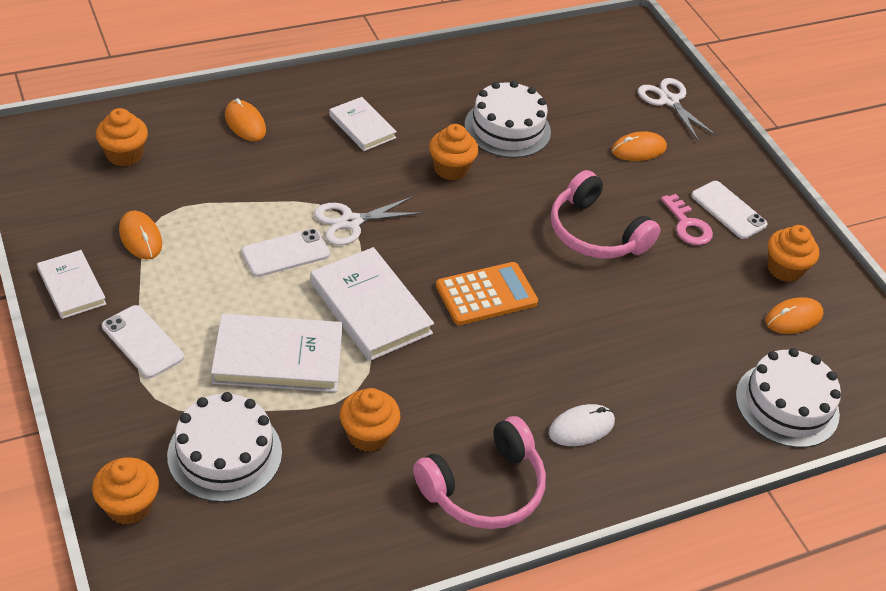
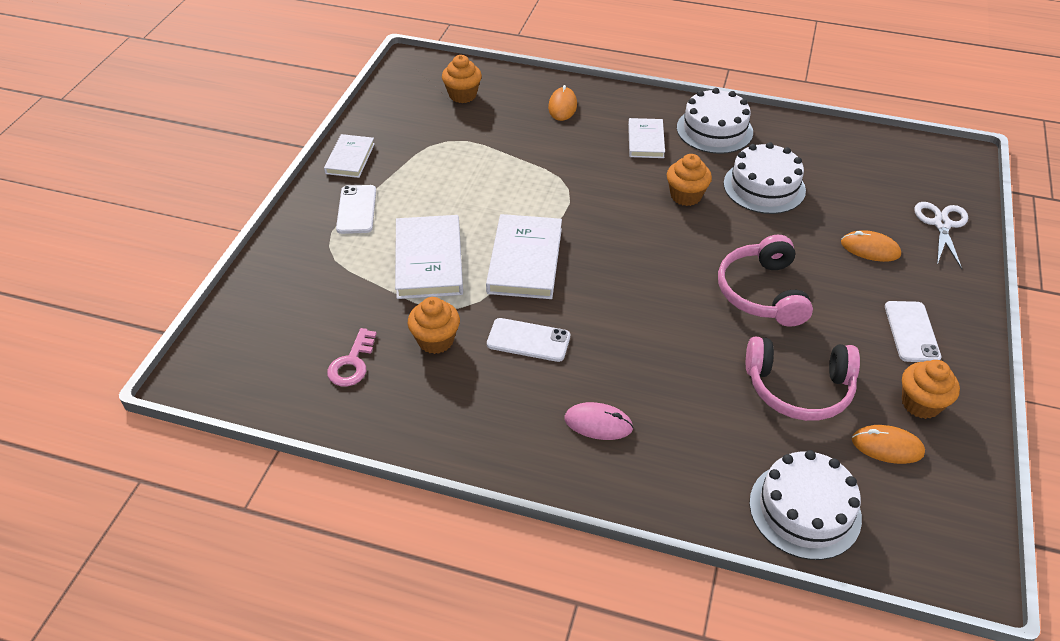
camera: 45 degrees right, 0 degrees up
(129, 506) = (248, 300): orange cupcake -> none
(140, 237) = (420, 148): orange mouse -> none
(225, 453) = (334, 301): white cake -> white cake (714, 130)
(278, 357) = (429, 260): white book -> white book turned 45 degrees clockwise
(285, 253) = (503, 198): white phone -> white phone (528, 340)
(351, 222) = (570, 199): white scissors -> none
(484, 488) = (479, 421): pink headphones -> pink headphones (798, 388)
(486, 294) = (622, 293): orange calculator -> none
(581, 427) = (598, 423): white mouse -> pink mouse
(688, 225) = (856, 325): pink key -> pink key (352, 363)

